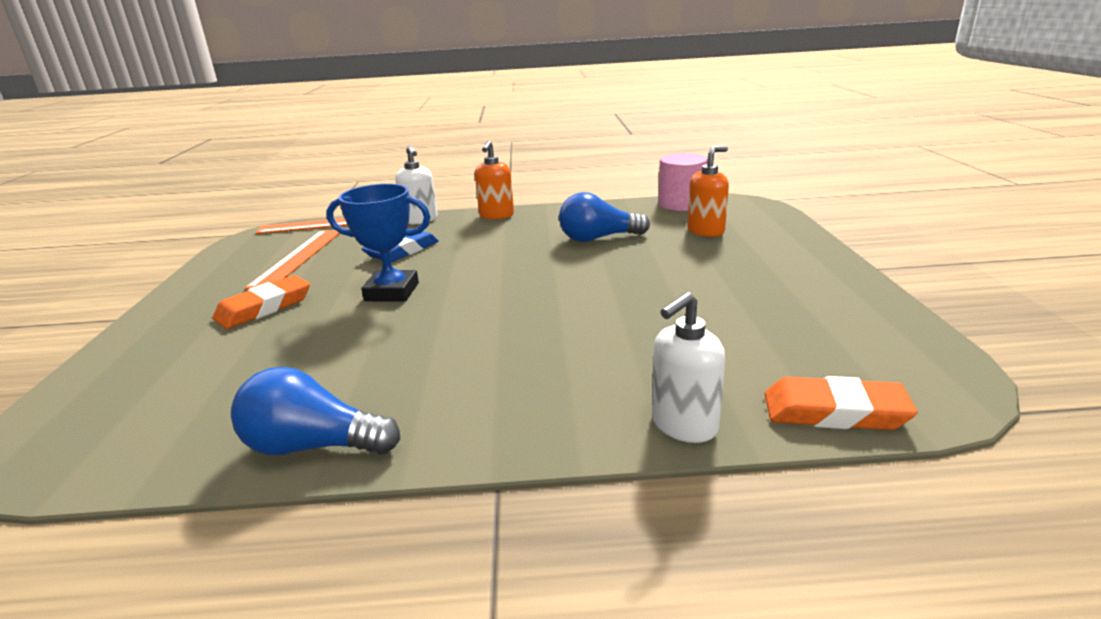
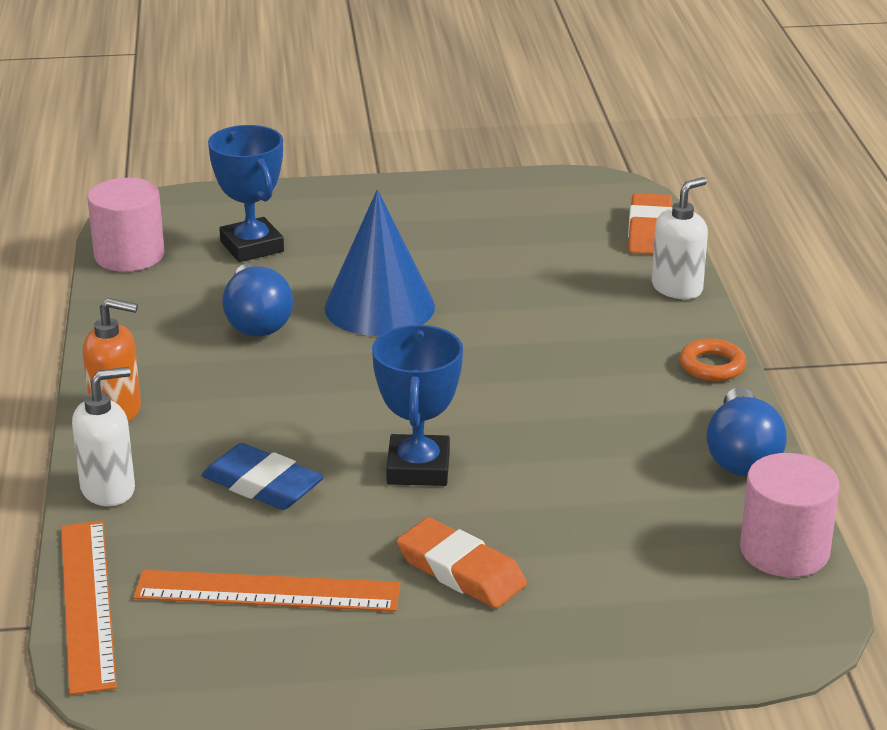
camera: 95 degrees left, 5 degrees up
(140, 459) = (784, 550): none -> pink cylinder
(497, 439) = (712, 366): none -> orange ring
(621, 273) = (379, 307): none -> blue cone
(683, 425) = (677, 288): white soap dispenser -> white soap dispenser turned 90 degrees counterclockwise
(706, 231) = (252, 247): orange soap dispenser -> blue trophy

